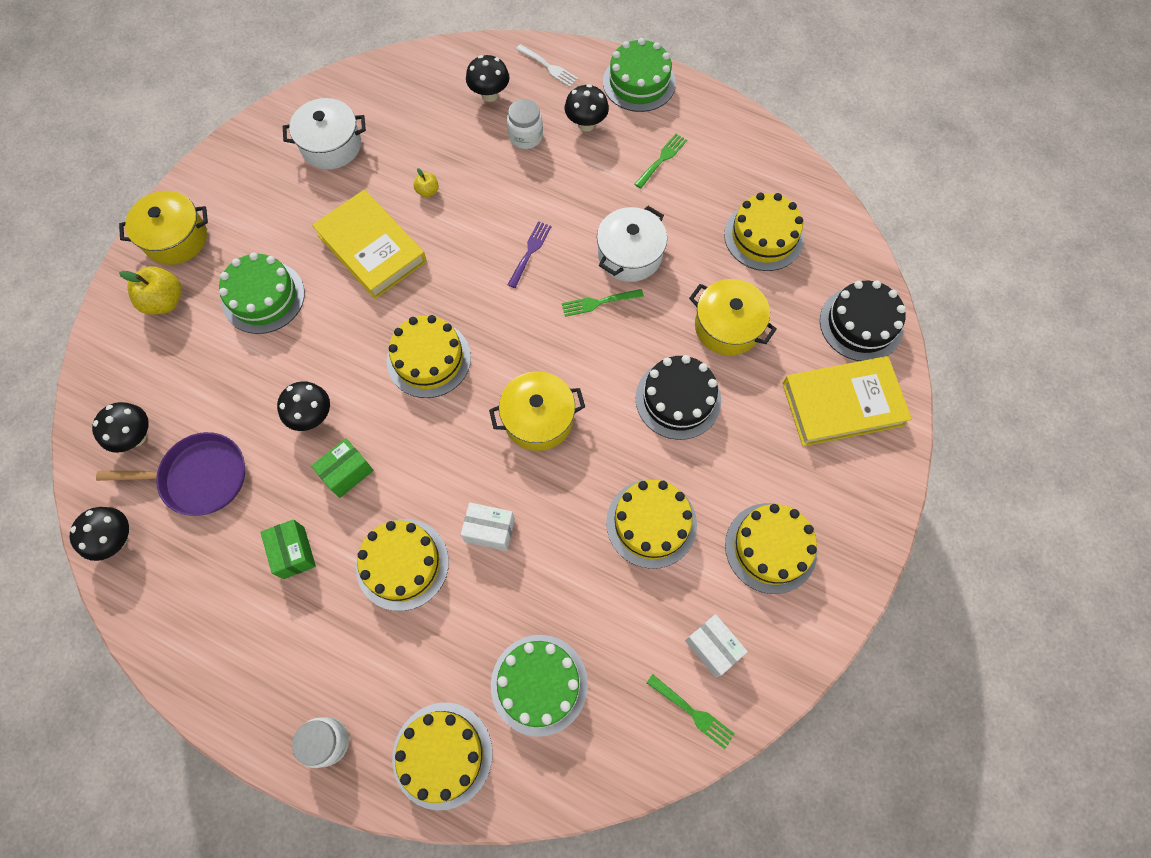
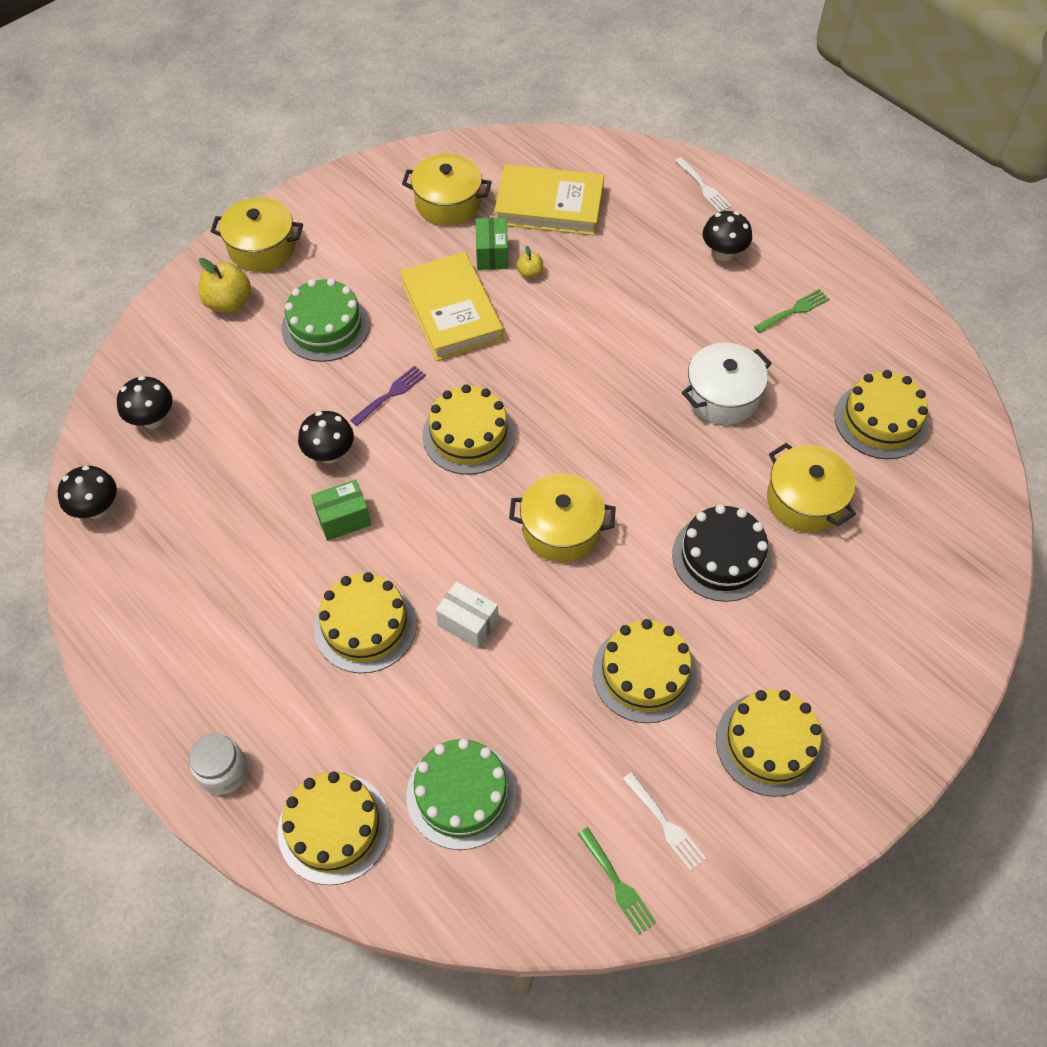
camera: 20 degrees right, 10 degrees down
(200, 477) = (198, 476): purple pan -> none
(294, 552) = (261, 578): green box -> green box (492, 254)
(331, 145) = (448, 203): white pot -> yellow pot
(489, 95) = (630, 198): black mushroom -> none
(525, 136) = (653, 248): white jar -> none
(530, 252) = (615, 362): purple fork -> purple fork (390, 394)
(599, 302) = (670, 433): green fork -> none
(639, 82) = (797, 228): green cake -> none
(712, 647) = (665, 824): white box -> white fork
(842, 404) = (909, 621): yellow book -> yellow book (549, 206)
(861, 324) = (961, 544): black cake -> none

